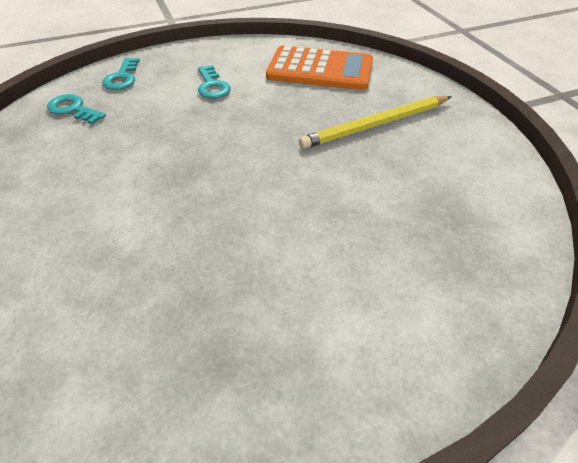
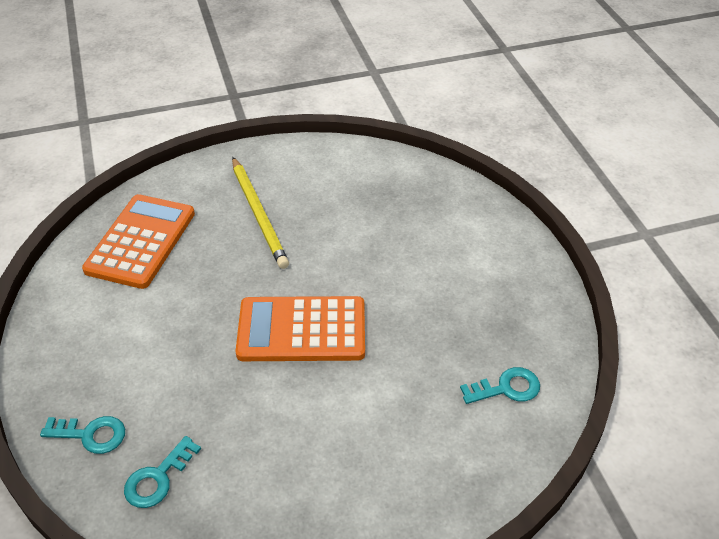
camera: 85 degrees left, 0 degrees up
(212, 86) = (145, 337): turquoise key -> turquoise key (506, 388)
(218, 167) = (302, 330): none -> orange calculator

